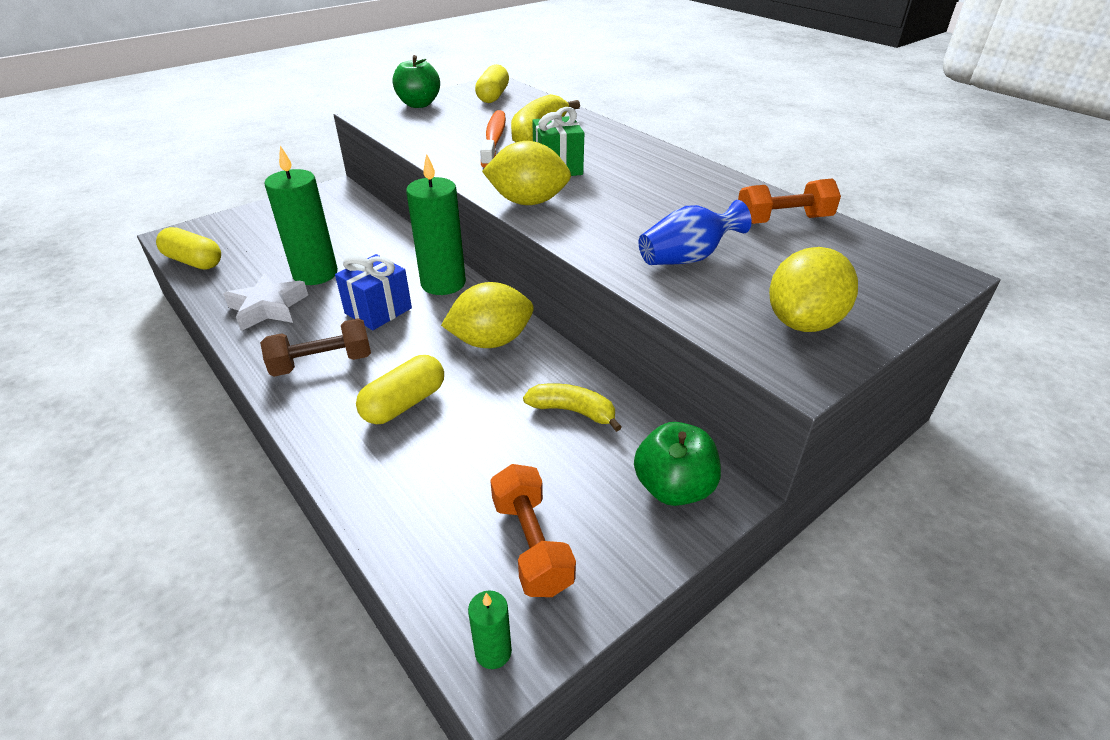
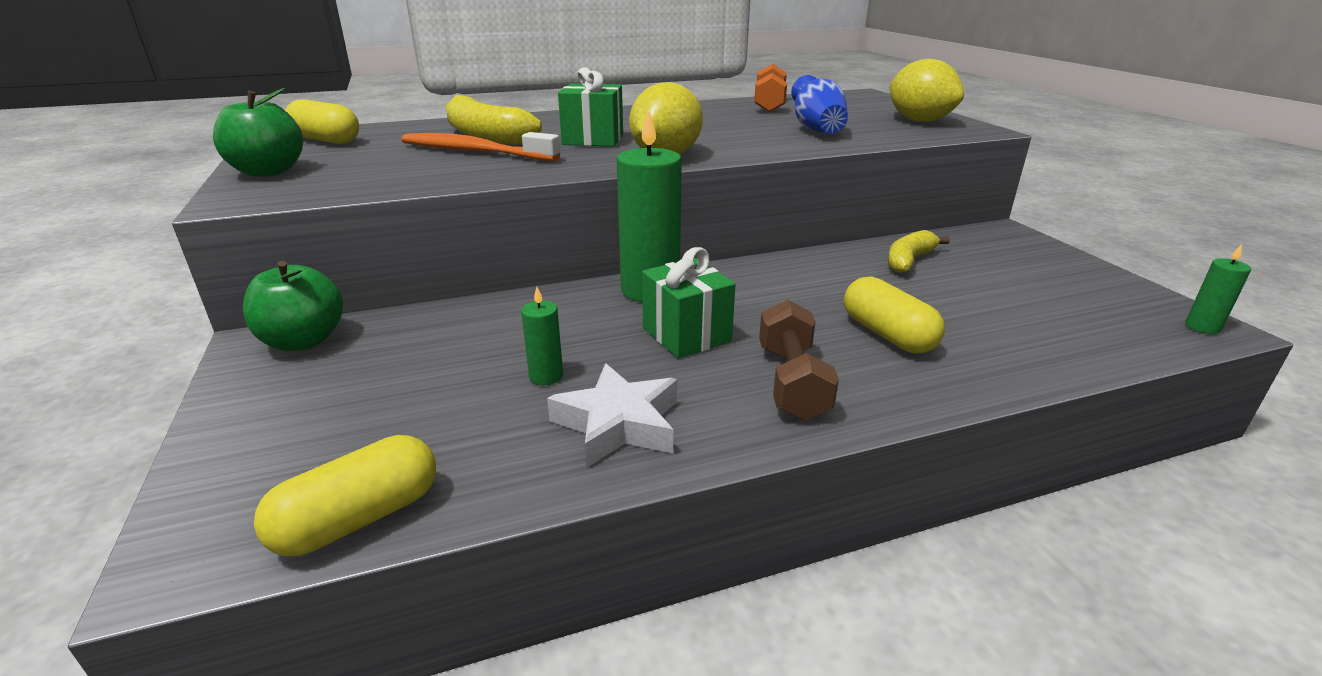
camera: 70 degrees left, 10 degrees down
(315, 274) = (546, 376): green candle -> green candle, size x0.46
(378, 311) = (686, 335): blue gift -> green gift
(491, 341) = (786, 279): yellow lemon -> none
(531, 544) = (1081, 299): orange dumbbell -> none
(673, 488) = (1003, 243): green apple -> green apple (304, 341)

